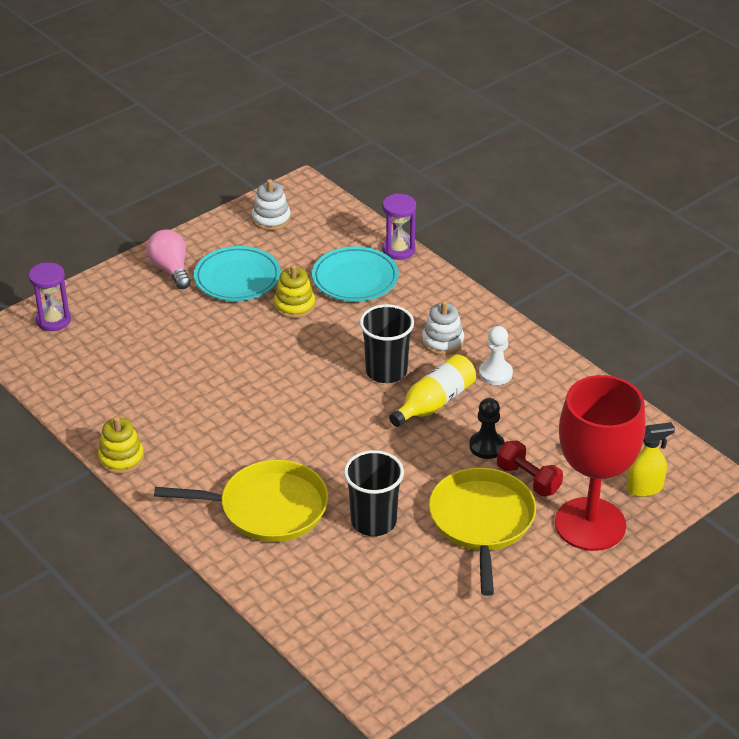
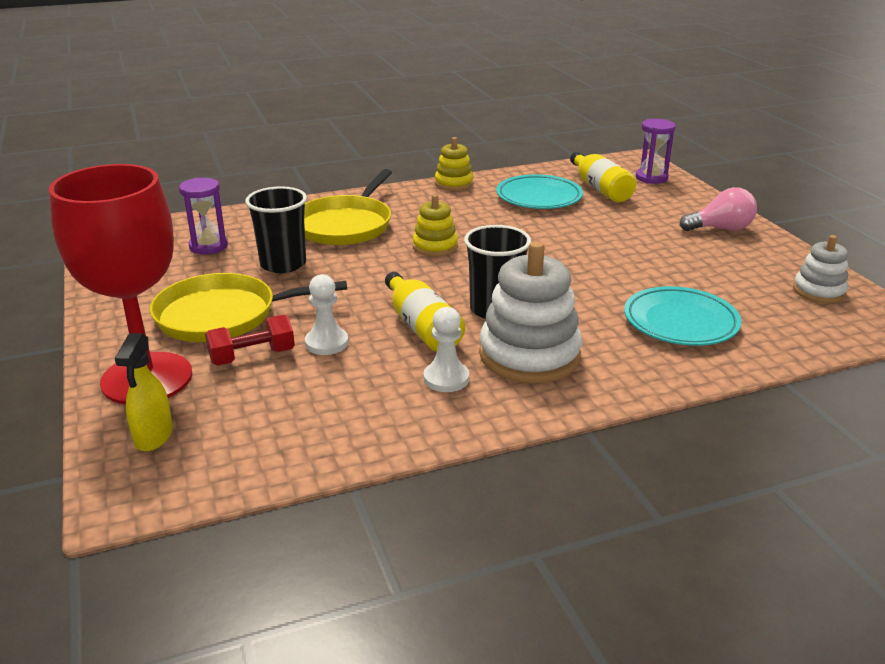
camera: 110 degrees right, 10 degrees down
(98, 350) = (600, 189): none -> yellow bottle
(237, 278) = (697, 257): turquoise plate -> turquoise plate (539, 197)
(294, 305) = (637, 279): yellow stacking toy -> yellow stacking toy (435, 247)
(398, 250) = (741, 364): purple hourglass -> purple hourglass (208, 246)
(442, 341) = (529, 355): white stacking toy -> white stacking toy, size x1.79
(482, 522) = (223, 315): yellow pan -> yellow pan turned 150 degrees clockwise
(486, 446) = (326, 343): black pawn -> white pawn

